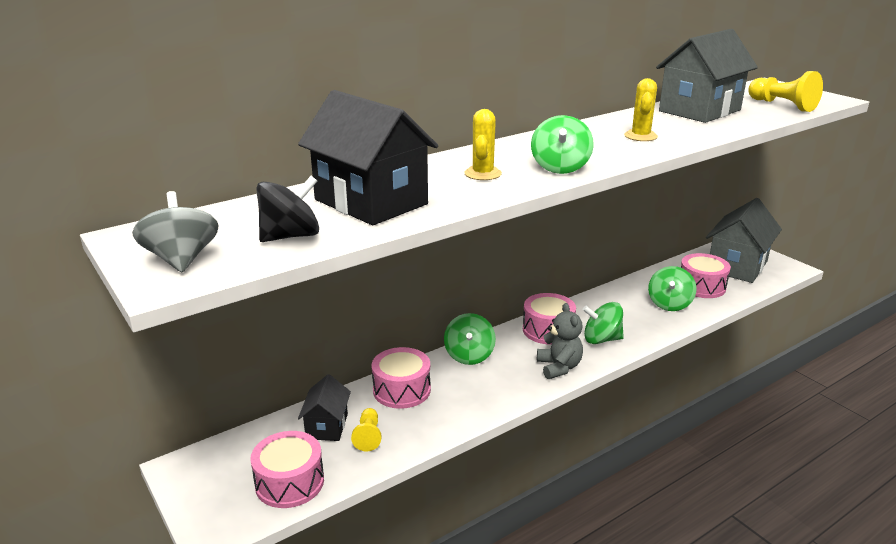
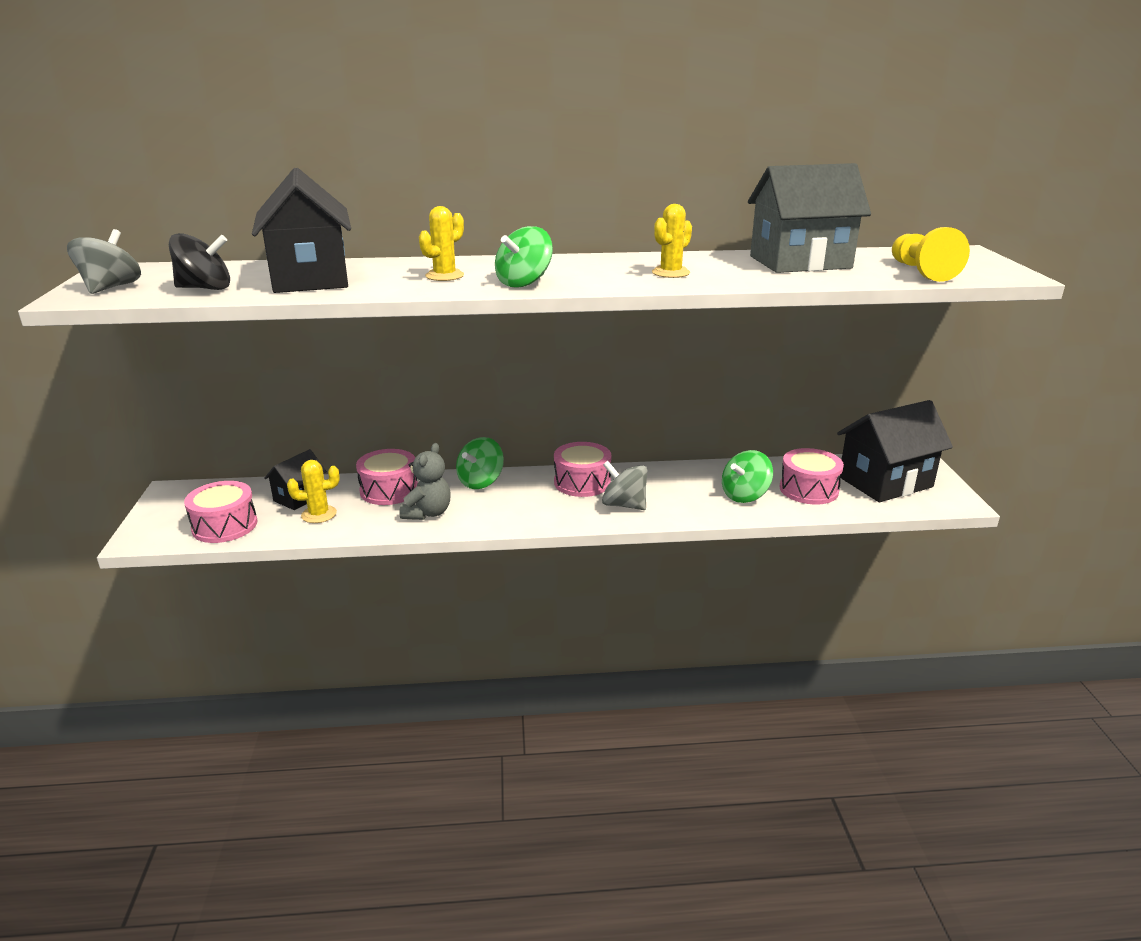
camera: 30 degrees right, 0 degrees up
(368, 436) = (319, 514): yellow pawn -> yellow cactus
(559, 367) = (548, 515): grey teddy bear -> grey teddy bear (428, 513)
(601, 339) = (624, 505): green spinning top -> grey spinning top
(737, 266) = (885, 482): grey house -> black house

